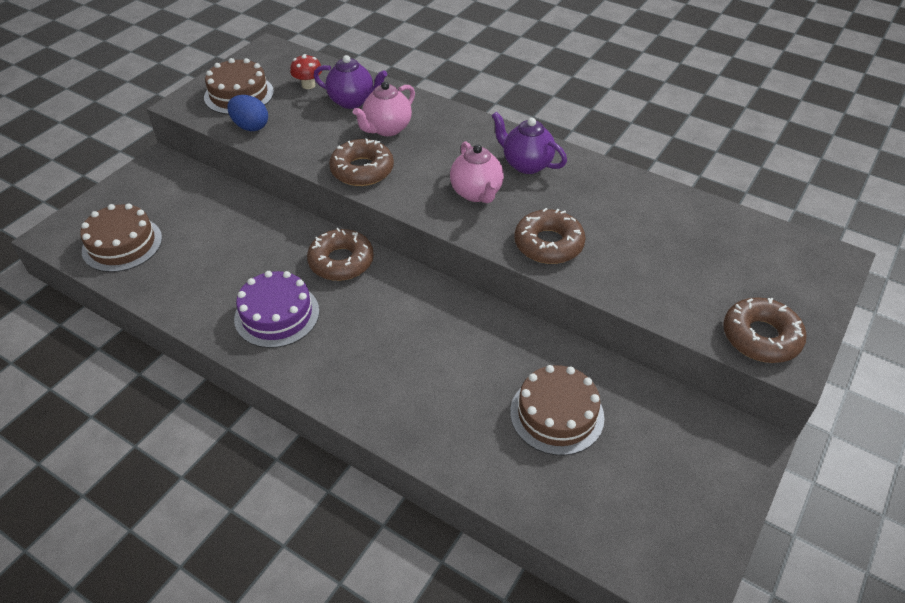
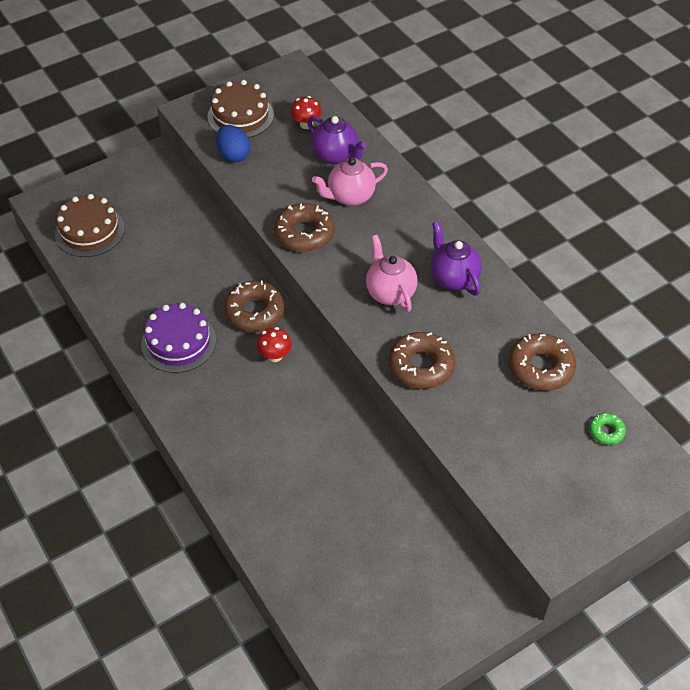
camera: 25 degrees right, 5 degrees up
(385, 293) = (275, 356): none -> red mushroom
(477, 193) = (390, 293): pink teapot -> pink teapot turned 150 degrees clockwise
(557, 414) = (351, 517): brown cake -> none
(749, 242) = (606, 431): none -> green donut
(761, 337) = (547, 523): brown donut -> brown donut (540, 367)

